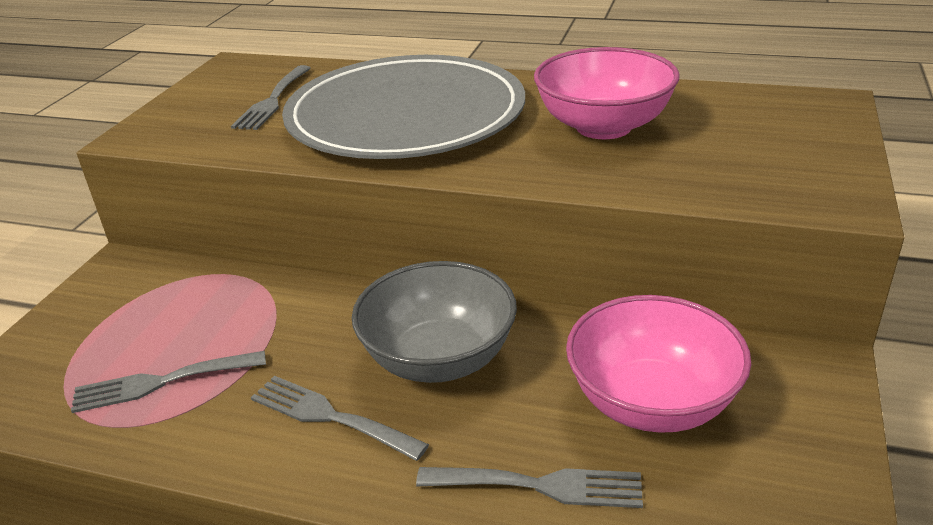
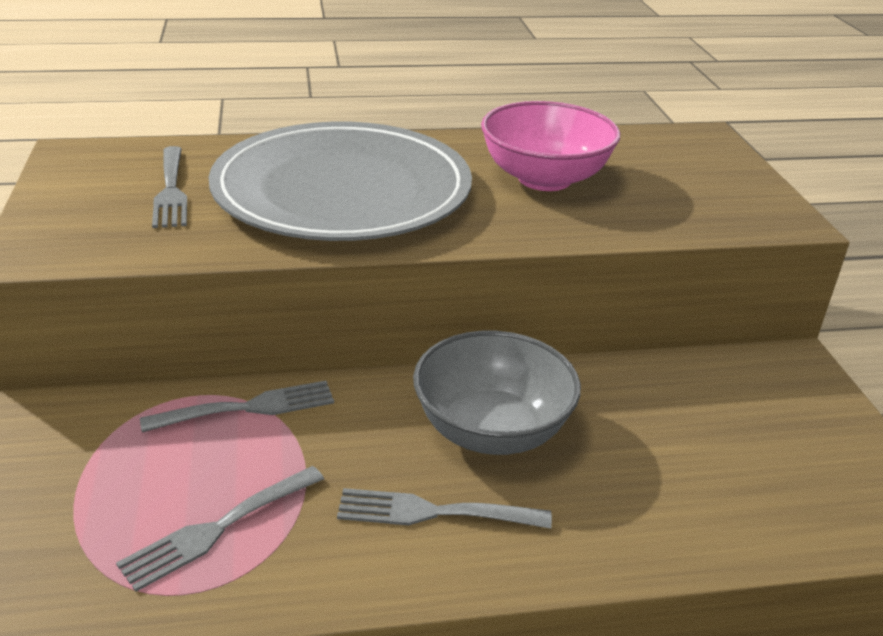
camera: 30 degrees left, 0 degrees up
(540, 485) = (668, 518): grey fork -> grey fork (248, 408)
(652, 402) = (699, 423): pink bowl -> none

